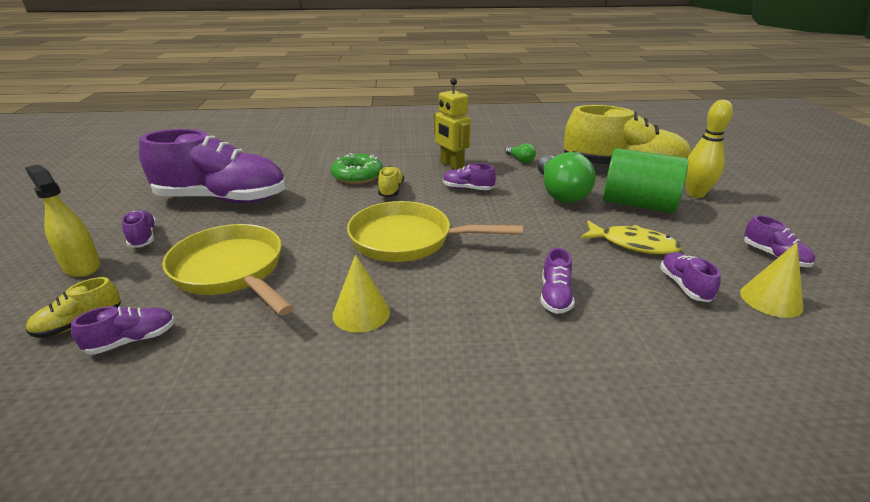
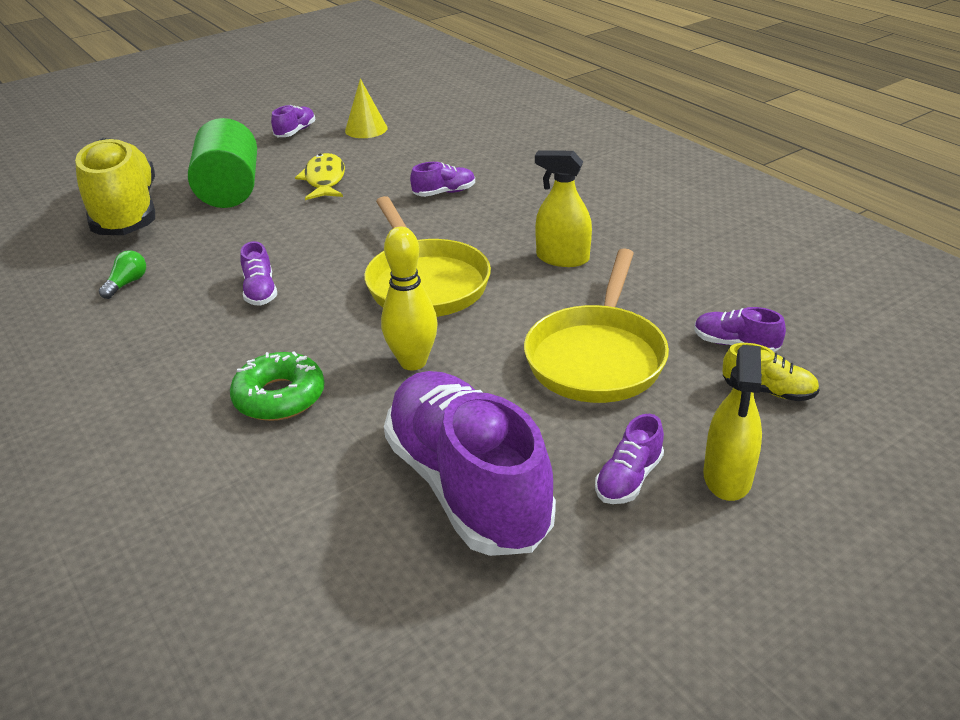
camera: 120 degrees left, 5 degrees up
(361, 313) = (562, 258): yellow cone -> yellow spray bottle
(391, 190) = (309, 344): yellow shoe -> none
(451, 165) = (182, 330): yellow robot -> none
(560, 193) = (229, 233): green light bulb -> none
(684, 286) = (377, 154): purple shoe -> none
(695, 194) = (180, 169): yellow bowling pin -> yellow bowling pin (413, 362)

